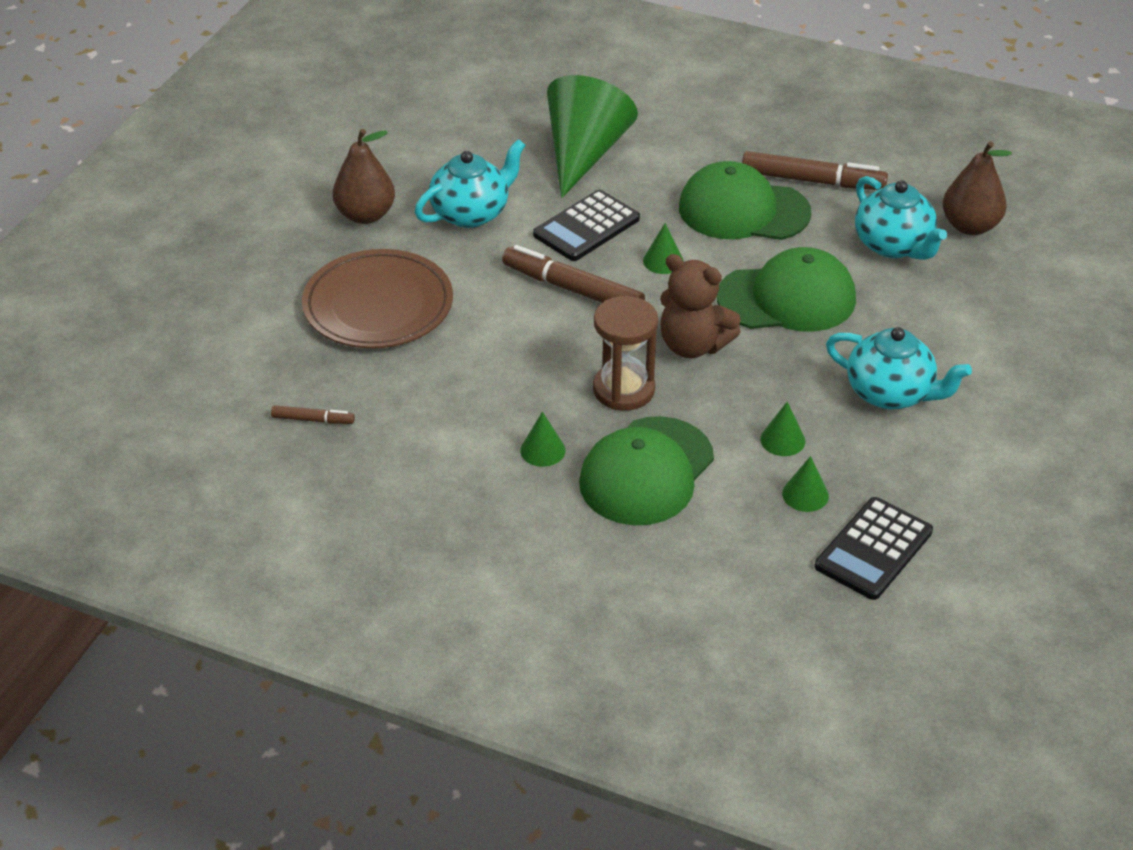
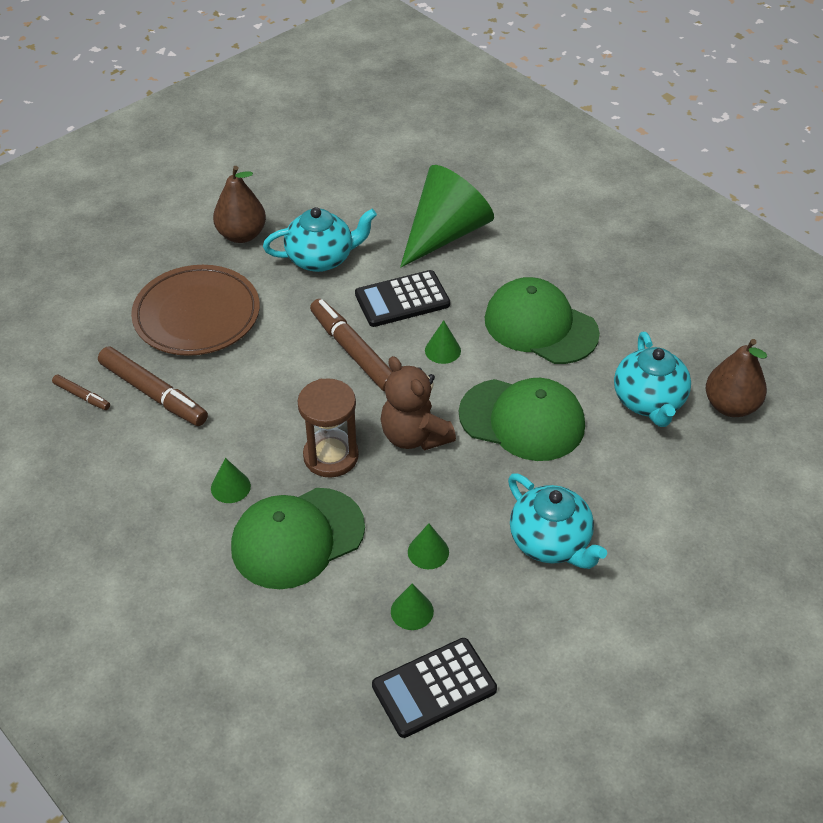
camera: 25 degrees right, 5 degrees up
(812, 181) = (618, 318): brown marker -> brown marker (153, 393)

